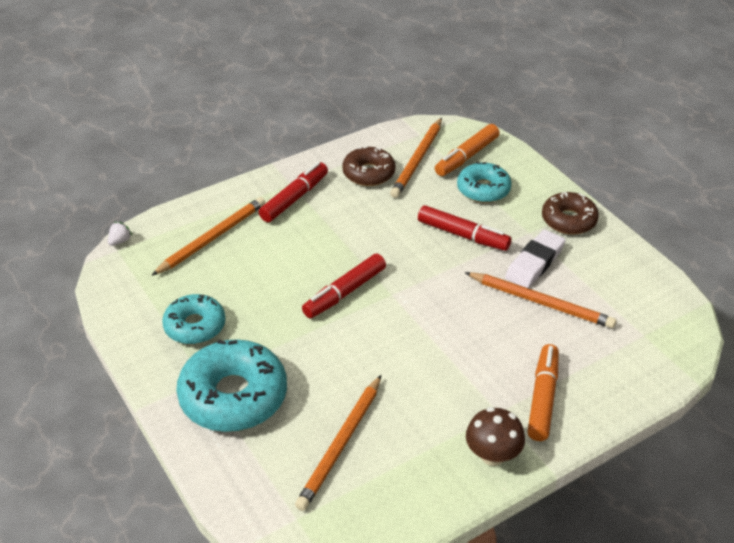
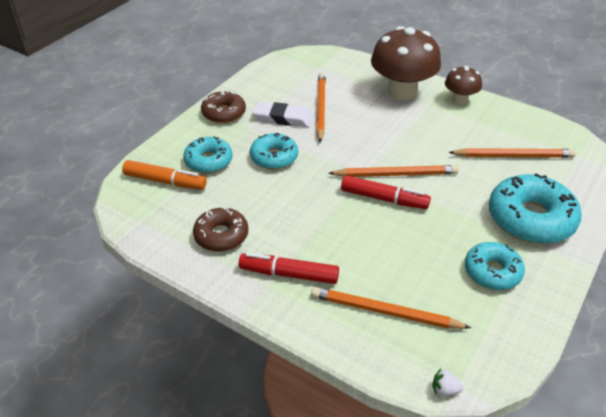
camera: 115 degrees left, 0 degrees up
(417, 160) = (184, 210): orange pencil -> orange pencil (396, 174)
(463, 235) = (274, 157): red marker -> turquoise donut
(543, 398) = (402, 92): orange marker -> brown mushroom

